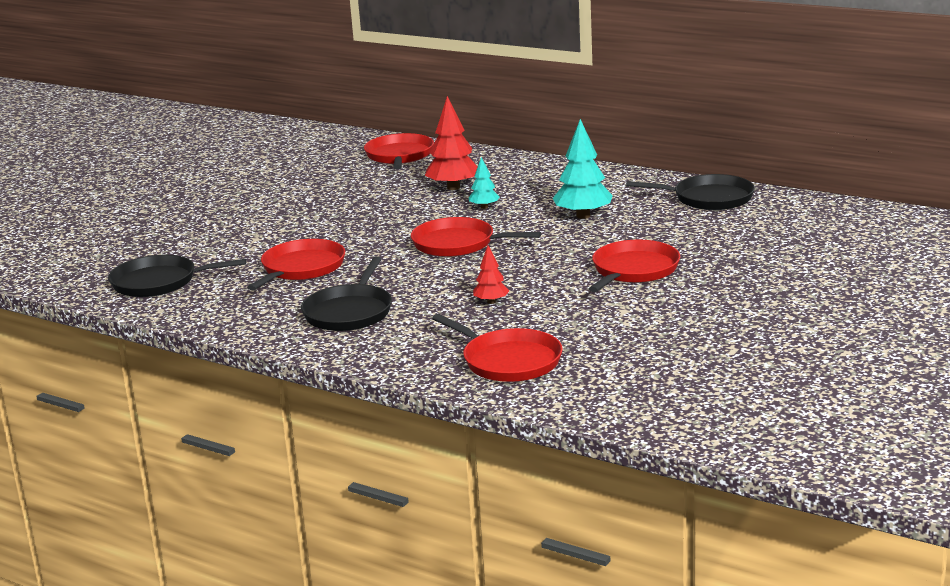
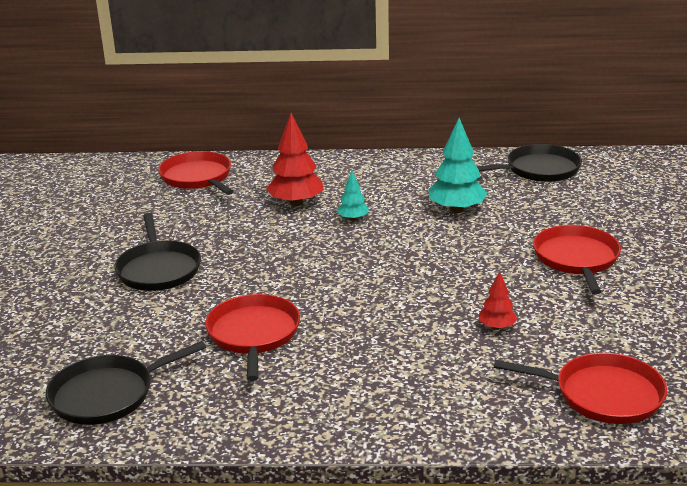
camera: 30 degrees left, 5 degrees up
(349, 312) = (372, 377): black pan -> black pan (158, 269)
(458, 244) = (380, 266): red pan -> none

